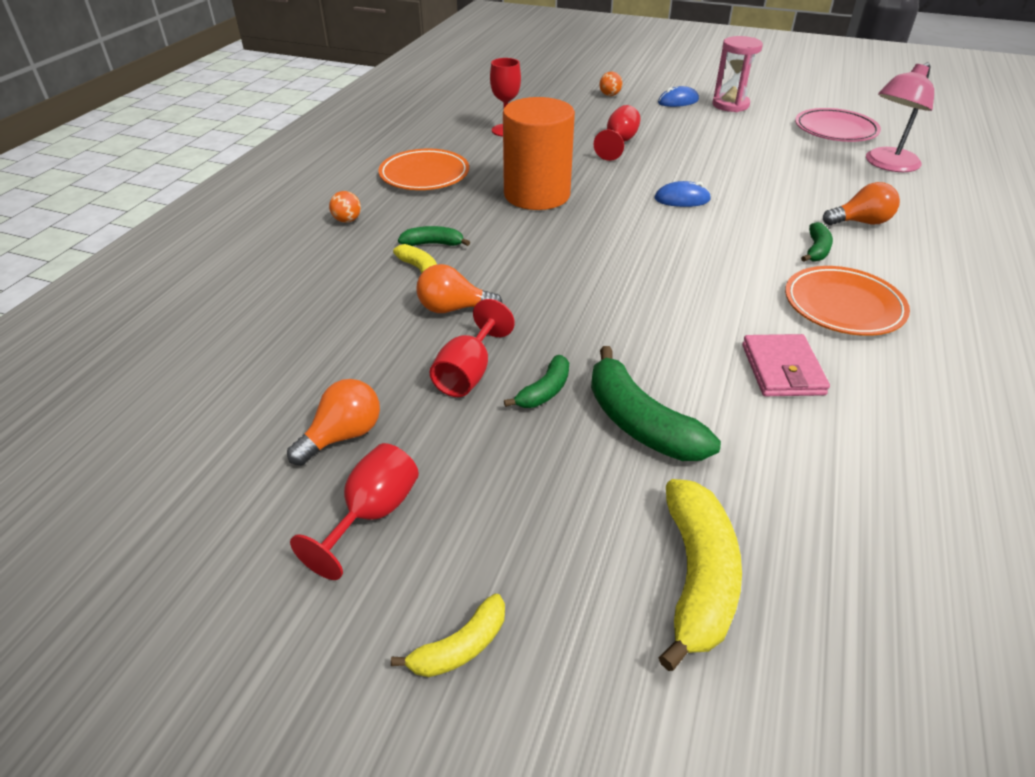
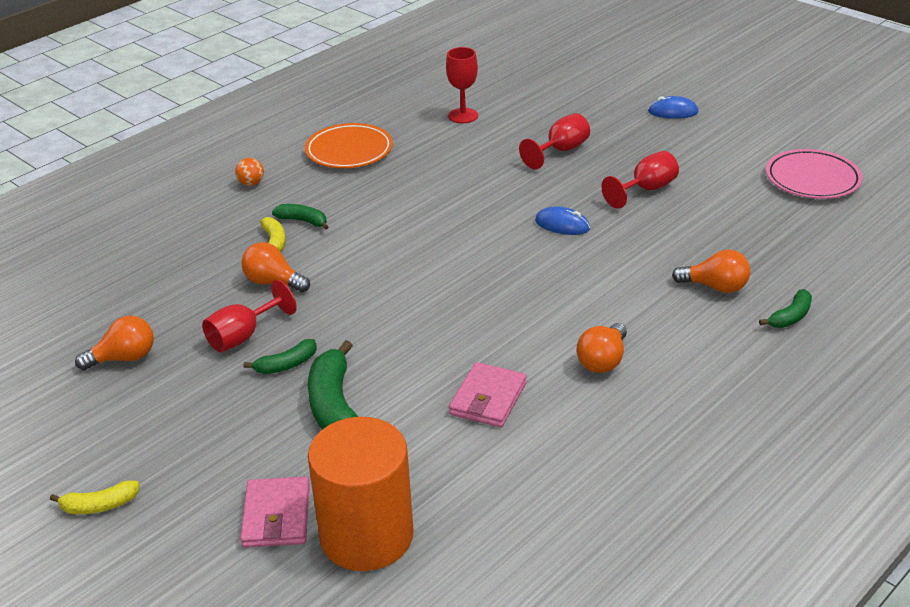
camera: 25 degrees right, 5 degrees down
(372, 514) = (106, 414): red goblet -> red goblet (646, 189)
(537, 194) = (431, 192): orange cylinder -> orange cylinder (366, 536)
(609, 95) = (606, 91): orange ball -> none
(697, 578) = (276, 516): yellow banana -> pink wallet
(730, 105) = (727, 126): pink hourglass -> none
(816, 250) = (638, 304): green banana -> green banana (790, 317)
(843, 306) = (603, 361): orange plate -> orange light bulb
(887, 165) = (822, 231): pink lamp -> none

